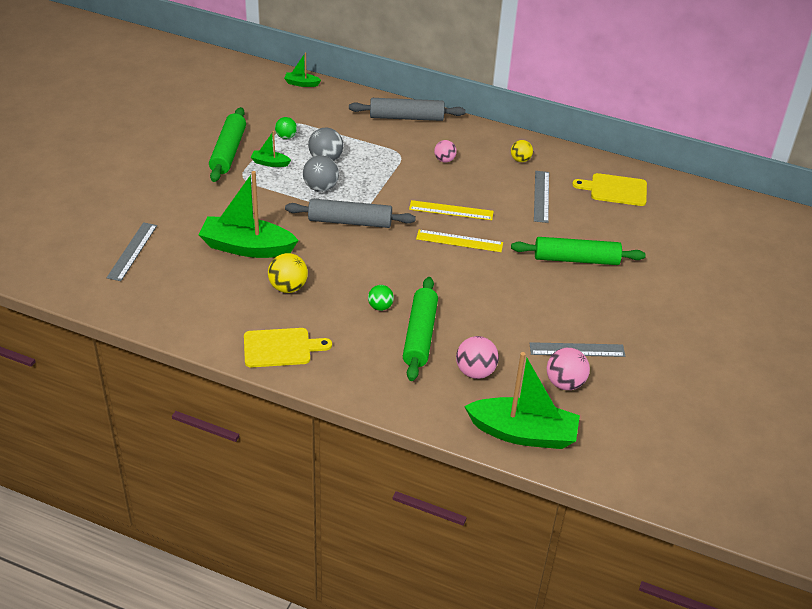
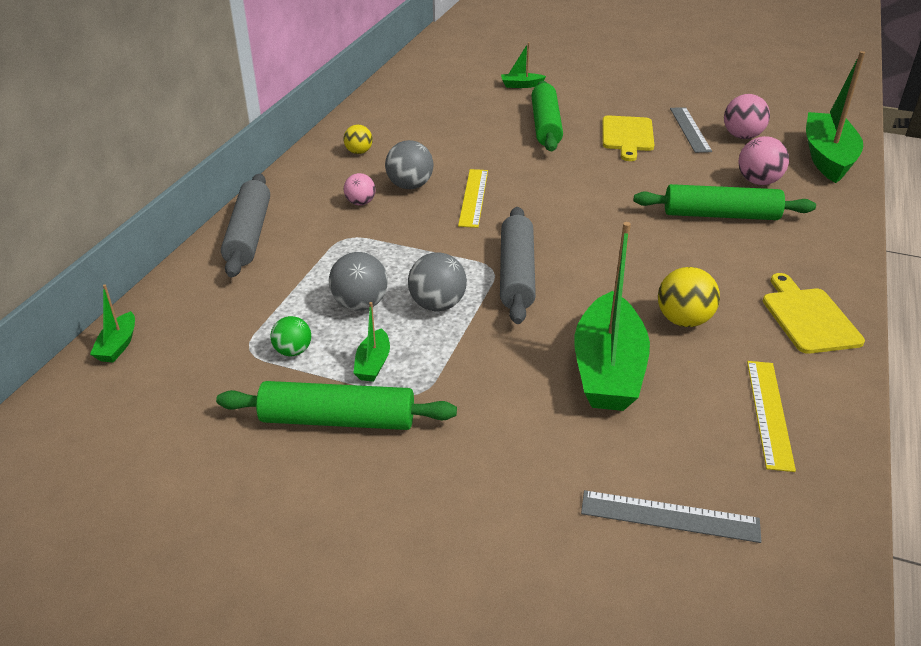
camera: 90 degrees left, 5 degrees down
(380, 307) = (685, 243): green ball -> none
(459, 241) = (534, 191): yellow ruler -> yellow ruler (769, 413)
(468, 182) = (410, 186): none -> grey ball
(541, 196) = (434, 141): grey ruler -> none
(615, 190) = (415, 102): yellow cutting board -> yellow cutting board (627, 136)
(662, 253) = (521, 85): none -> green boat

